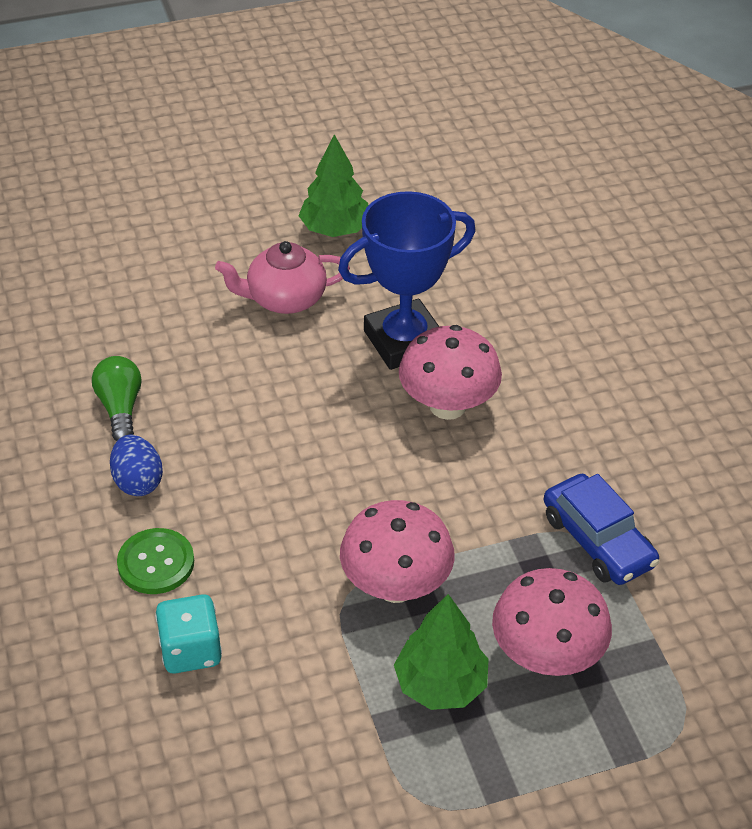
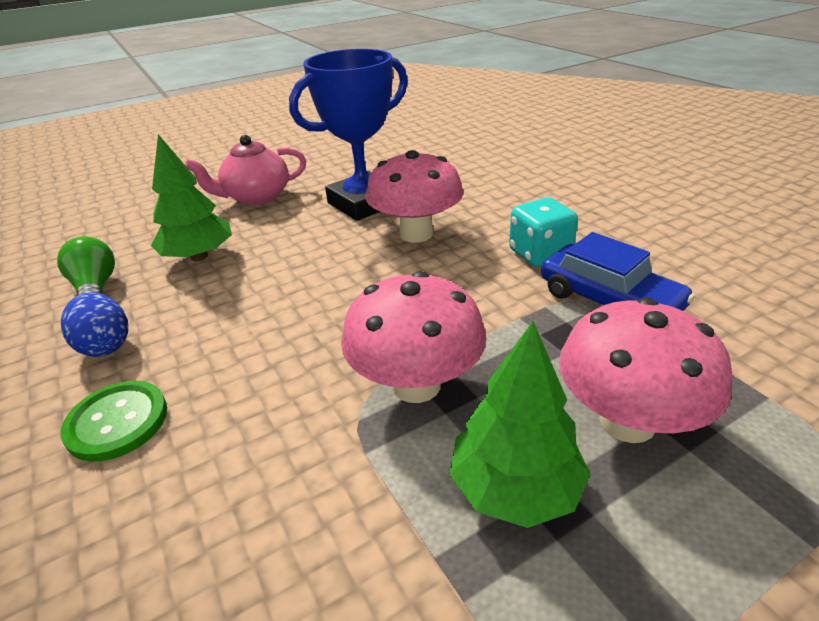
camera: 10 degrees left, 10 degrees down
(191, 650) = (157, 524): turquoise dice -> turquoise dice (540, 254)
(335, 229) = (292, 158): green tree -> green tree (199, 256)

